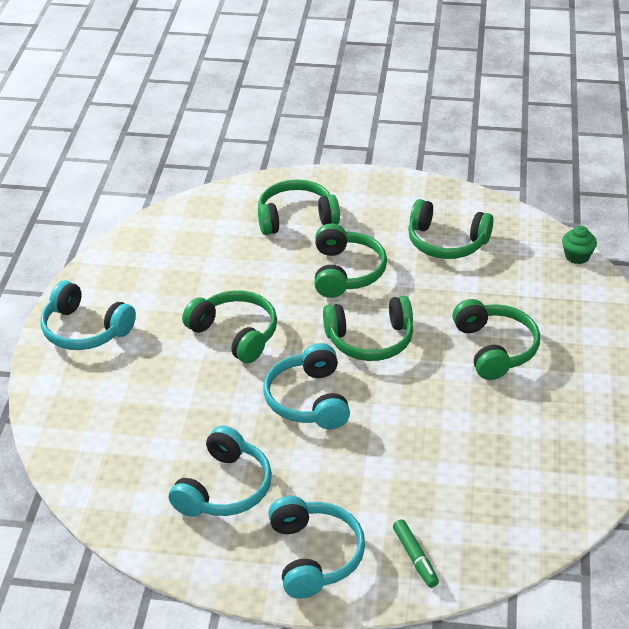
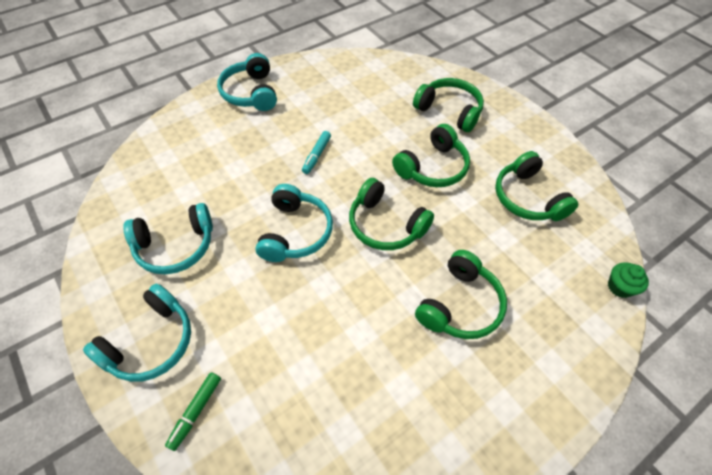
camera: 45 degrees right, 15 degrees up
(235, 334) = (317, 155): green headphones -> turquoise marker
(308, 400) = (295, 232): turquoise headphones -> turquoise headphones turned 150 degrees clockwise

